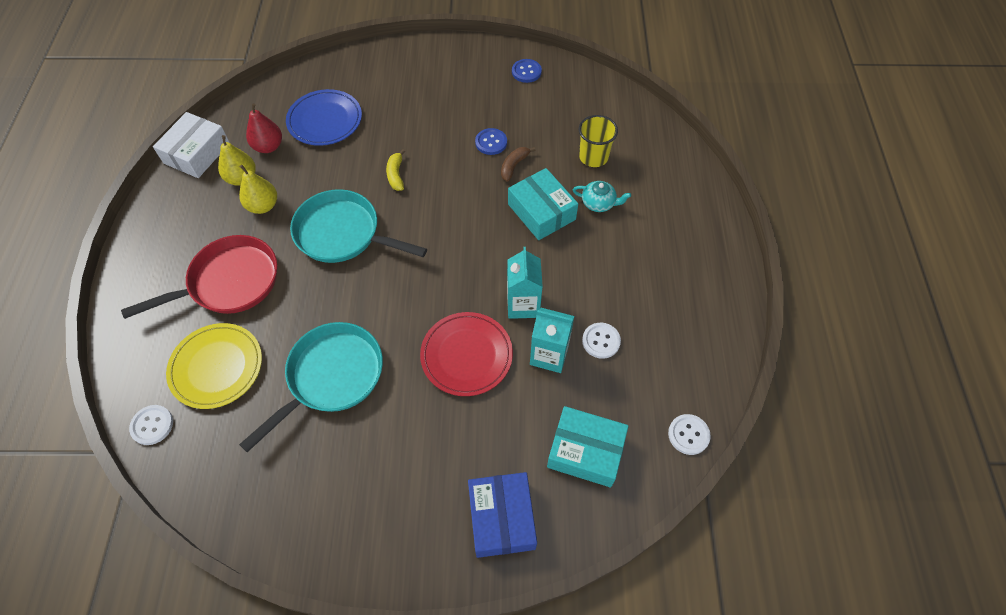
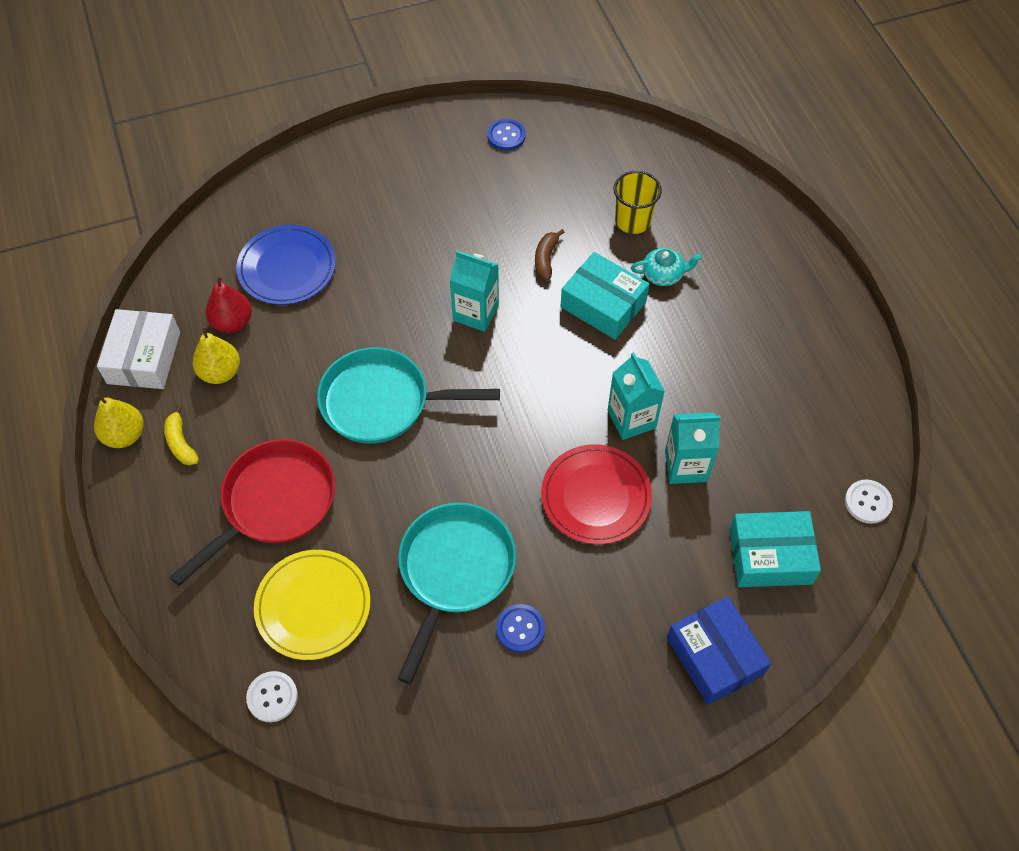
camera: 20 degrees left, 0 degrees up
(263, 206) = (266, 398): yellow pear -> yellow pear (124, 435)
(396, 175) = (410, 311): yellow banana -> yellow banana (181, 443)
(442, 190) = (475, 313): none -> turquoise carton
(491, 142) = (505, 237): blue button -> blue button (520, 629)
(601, 341) = (734, 432): white button -> none

